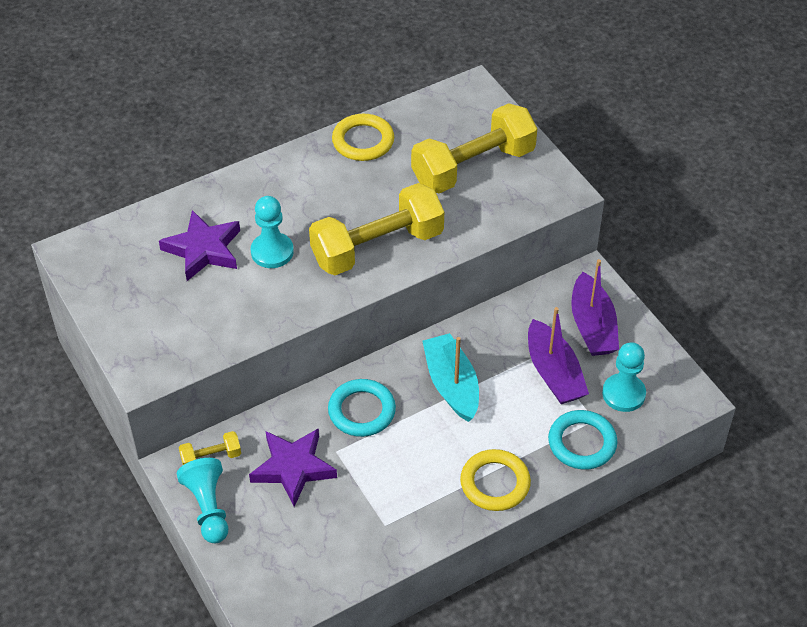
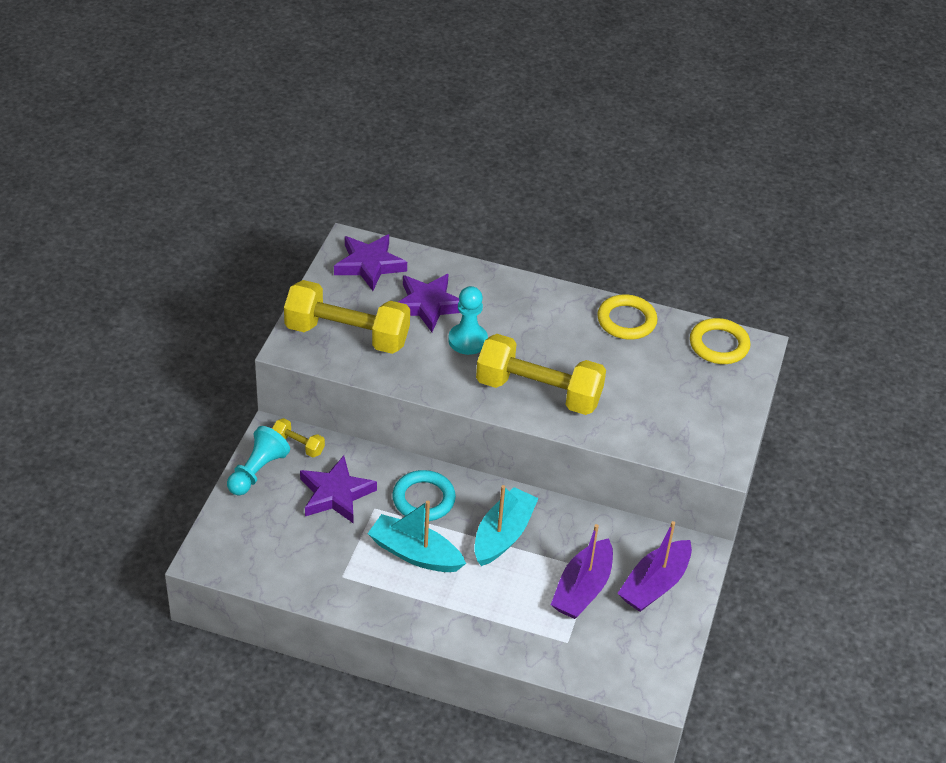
camera: 45 degrees right, 5 degrees down
(111, 256) = (369, 265): none -> purple star
(412, 457) = (415, 553): none -> turquoise boat
(473, 166) = (679, 396): yellow dumbbell -> yellow dumbbell (347, 335)
(495, 483) = (444, 617): yellow ring -> yellow ring (719, 345)
(582, 443) = (537, 647): turquoise ring -> none
(623, 394) = (612, 645): turquoise pawn -> none

